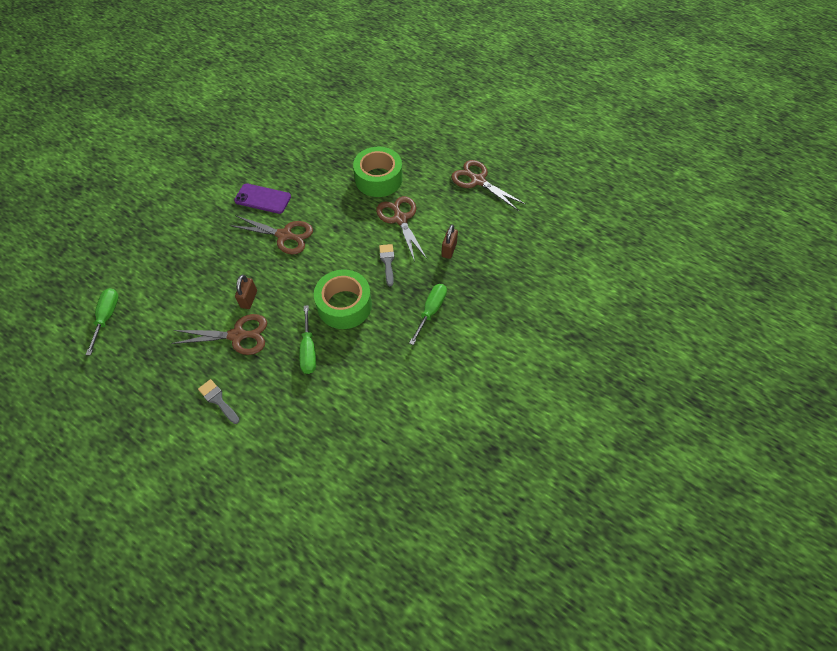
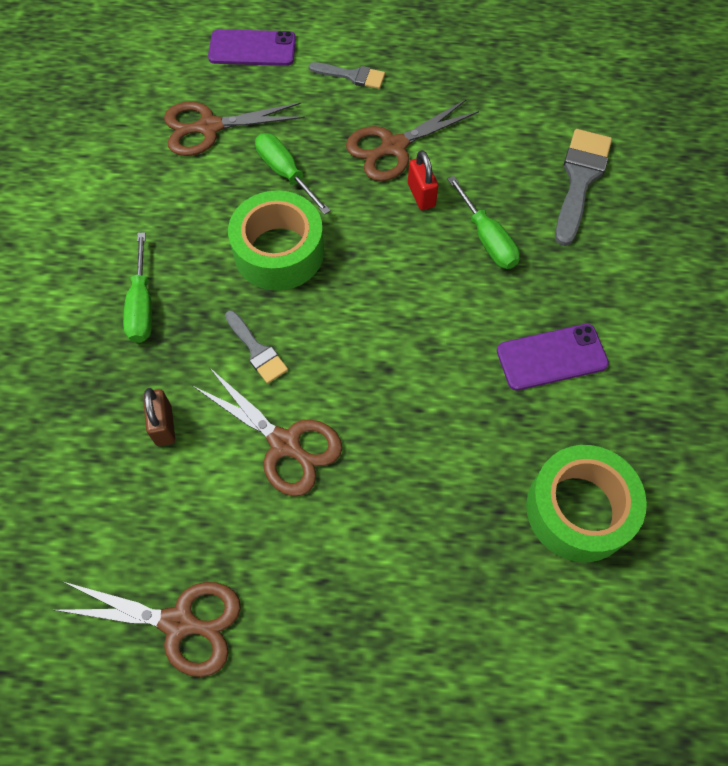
camera: 150 degrees right, 5 degrees up
(107, 317) = (578, 90): green screwdriver -> green screwdriver (487, 238)
(165, 267) = (580, 179): none -> grey brush
(249, 299) = (421, 195): brown padlock -> red padlock
(261, 461) = (252, 48): none -> purple phone
(284, 235) = (456, 311): brown scissors -> brown scissors (209, 127)
(378, 179) = (382, 514): green tape -> green tape (578, 509)

